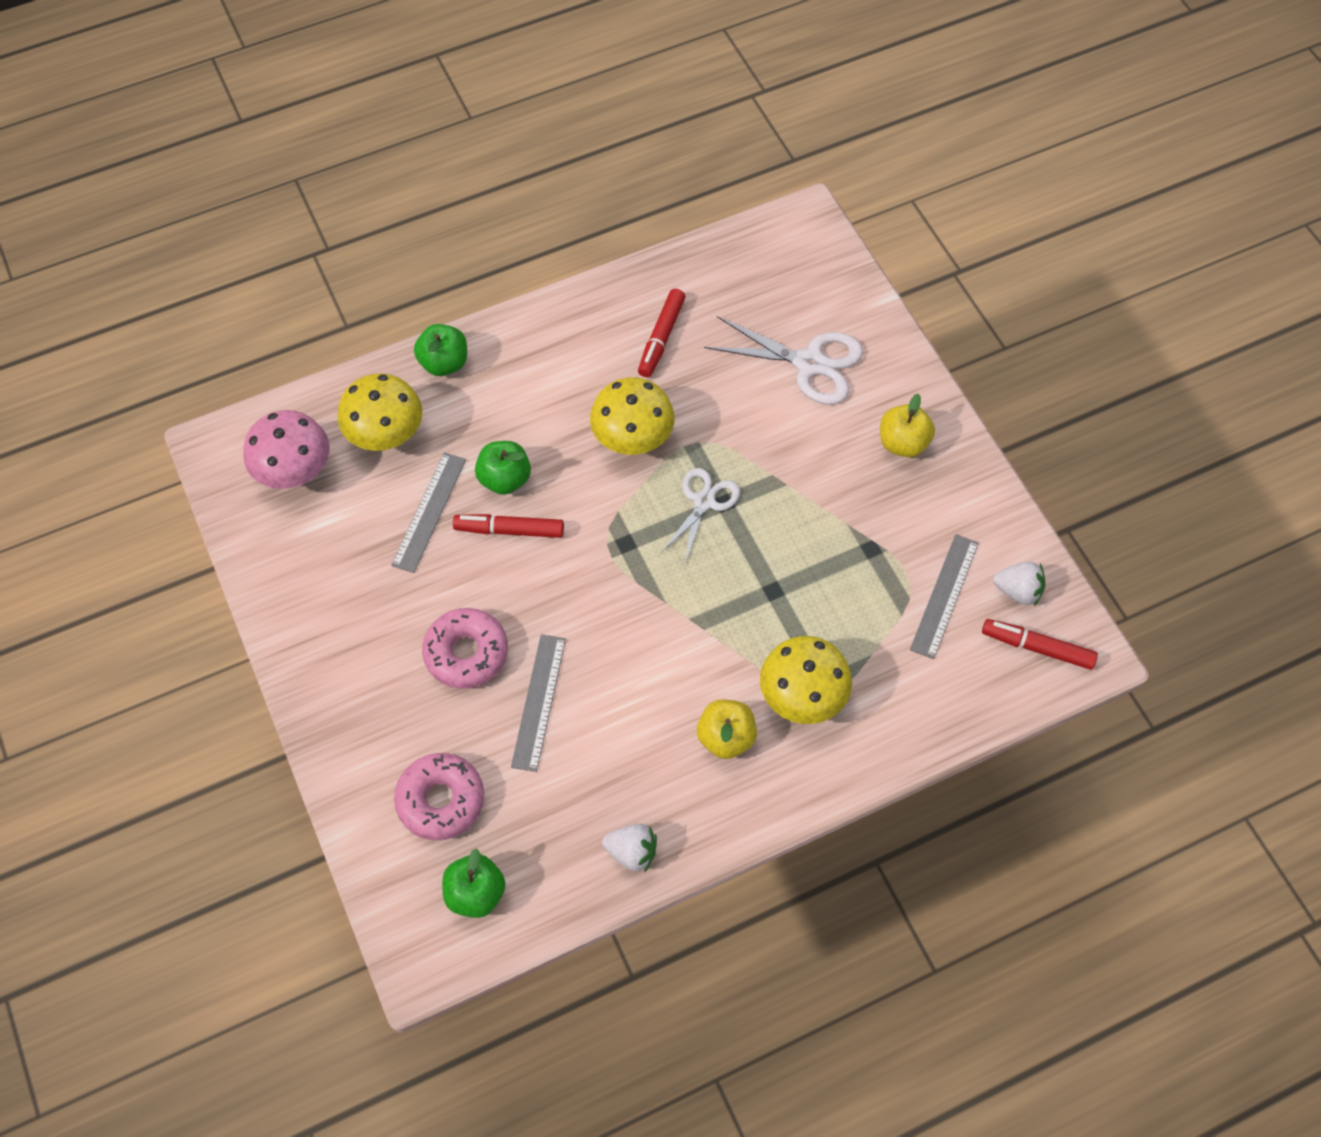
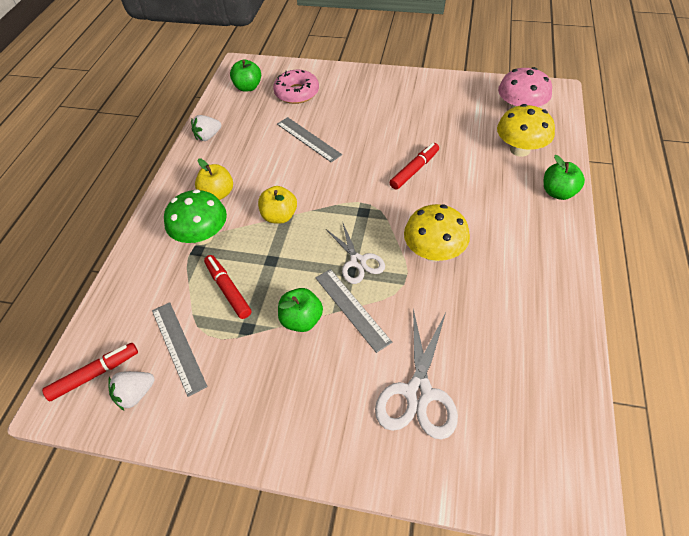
camera: 130 degrees right, 10 degrees down
(429, 512) = (452, 146): grey ruler -> grey ruler (352, 309)
(466, 653) = (358, 127): pink donut -> none
(505, 479) = (450, 182): green apple -> green apple (301, 320)
(661, 338) = (507, 312): red marker -> red marker (228, 290)
(802, 695) = (202, 236): yellow mushroom -> green mushroom
(809, 363) = (418, 393): white scissors -> white scissors turned 45 degrees counterclockwise
(903, 443) = (301, 408): yellow apple -> yellow apple (279, 216)

